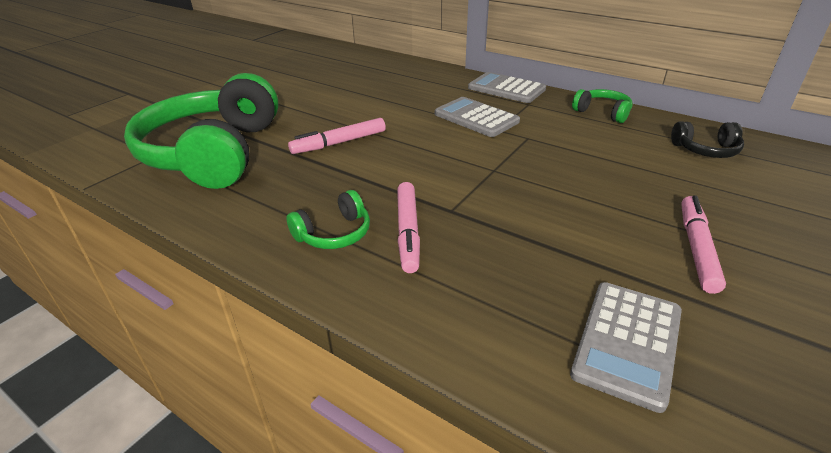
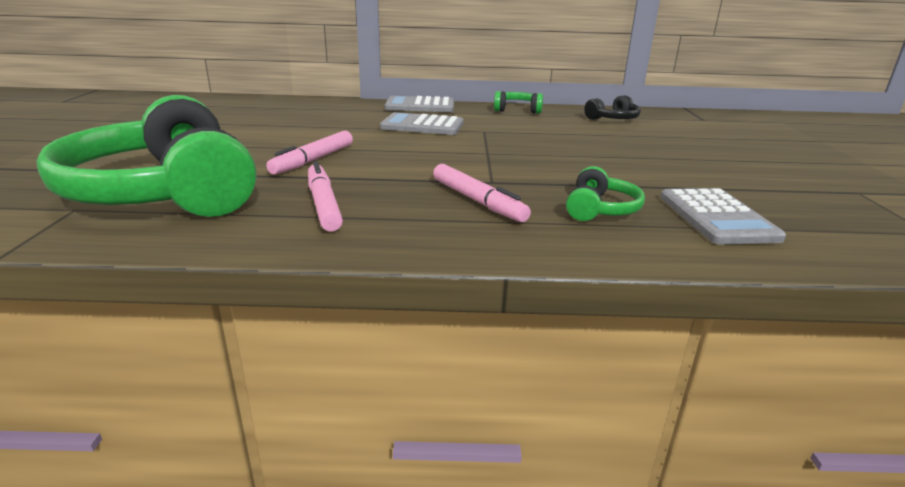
camera: 35 degrees left, 10 degrees down
(334, 233) = (411, 217): green headphones -> green headphones (600, 209)
(696, 248) = (682, 165): pink marker -> pink marker (323, 204)

